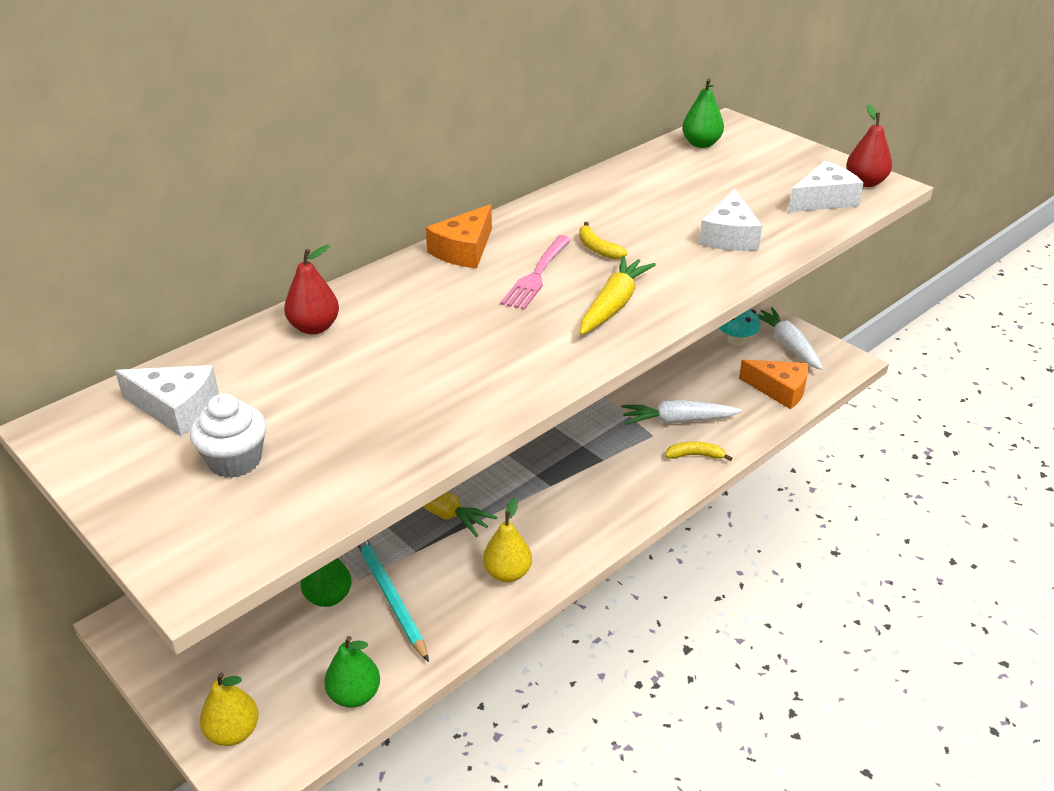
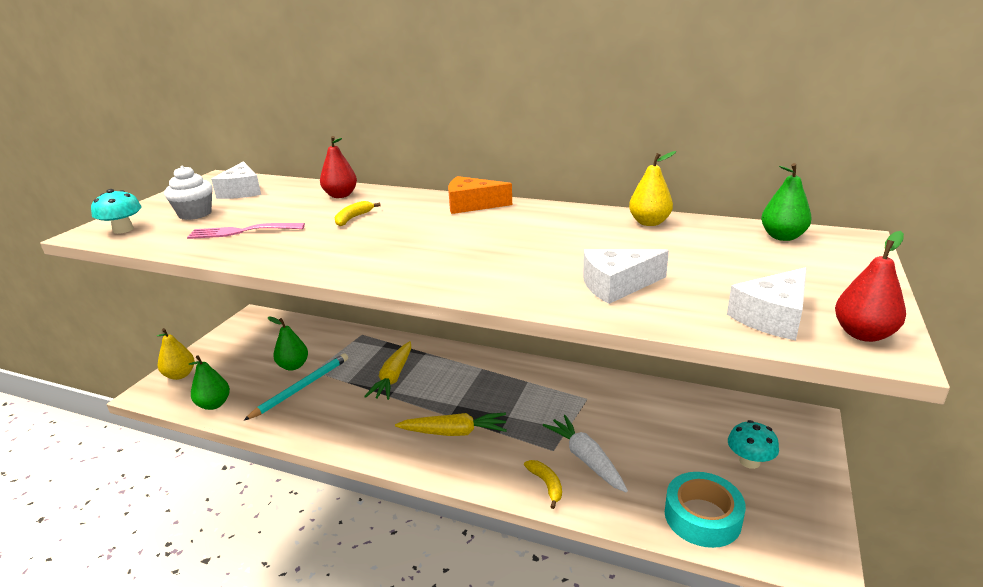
camera: 65 degrees right, 10 degrees down
(224, 538) = (123, 230): none -> turquoise mushroom
(507, 573) = (344, 427): yellow pear -> yellow pear (649, 222)
(537, 274) = (461, 231): pink fork -> pink fork (243, 231)
(597, 249) = (524, 241): yellow banana -> yellow banana (353, 218)
(613, 305) = (441, 265): yellow carrot -> yellow carrot (454, 432)
(779, 390) = (702, 517): orange cheese -> turquoise tape
(788, 345) = (788, 502): white carrot -> none
(823, 200) = (772, 317): white cheese -> white cheese turned 105 degrees clockwise

